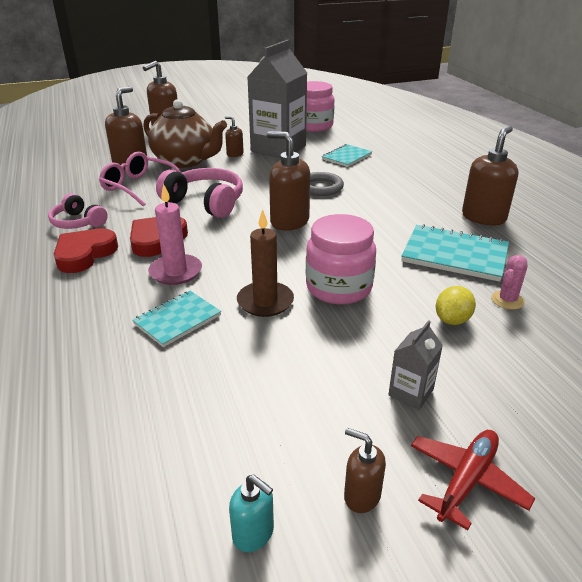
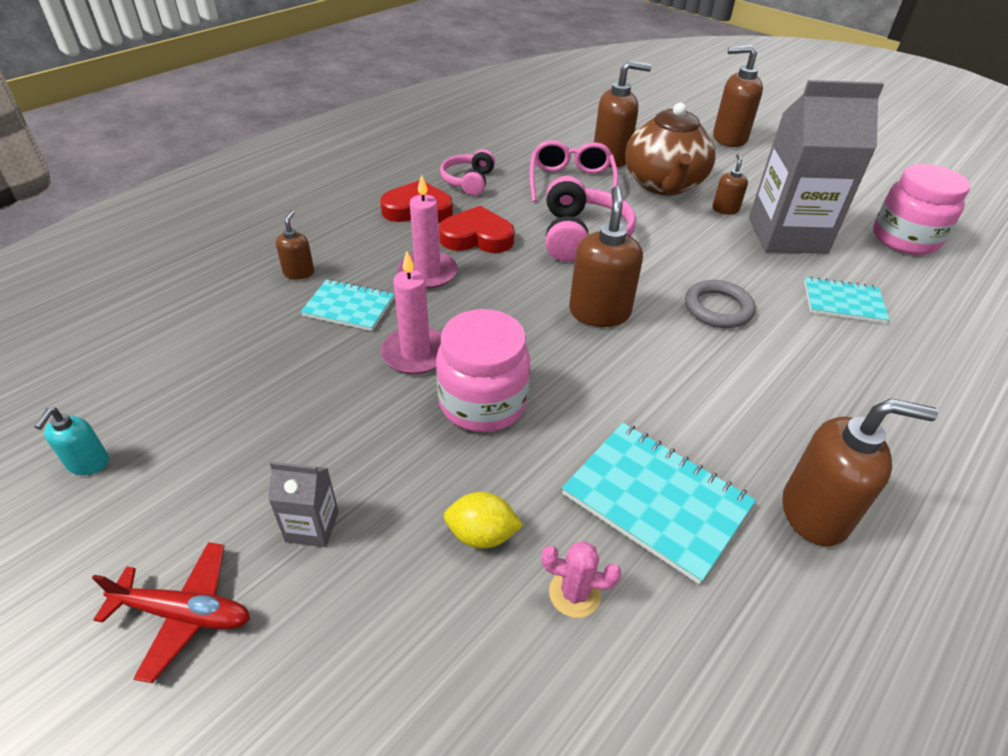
camera: 60 degrees right, 10 degrees up
(265, 301) = (415, 353): brown candle -> pink candle
(361, 496) = (144, 526): brown soap dispenser -> brown soap dispenser (299, 272)
(454, 255) = (656, 500): turquoise notebook -> turquoise notebook turned 45 degrees counterclockwise

